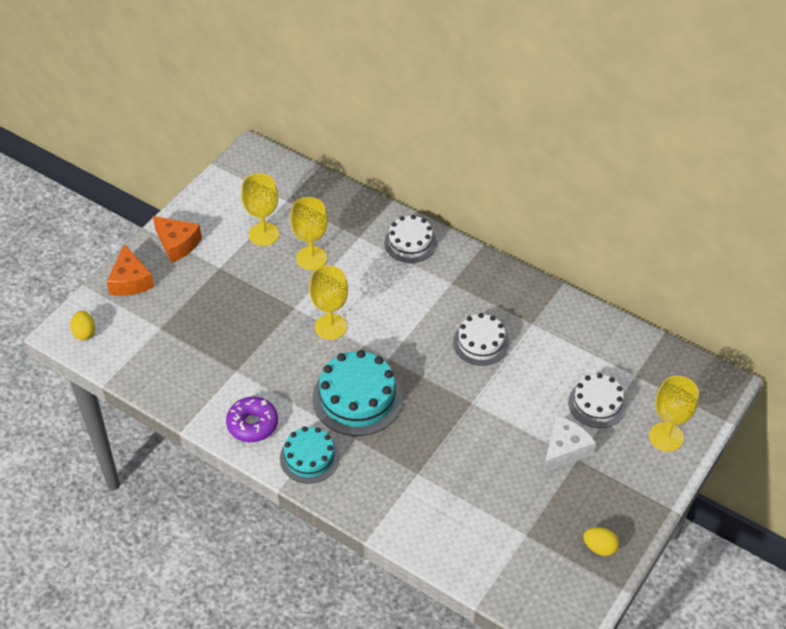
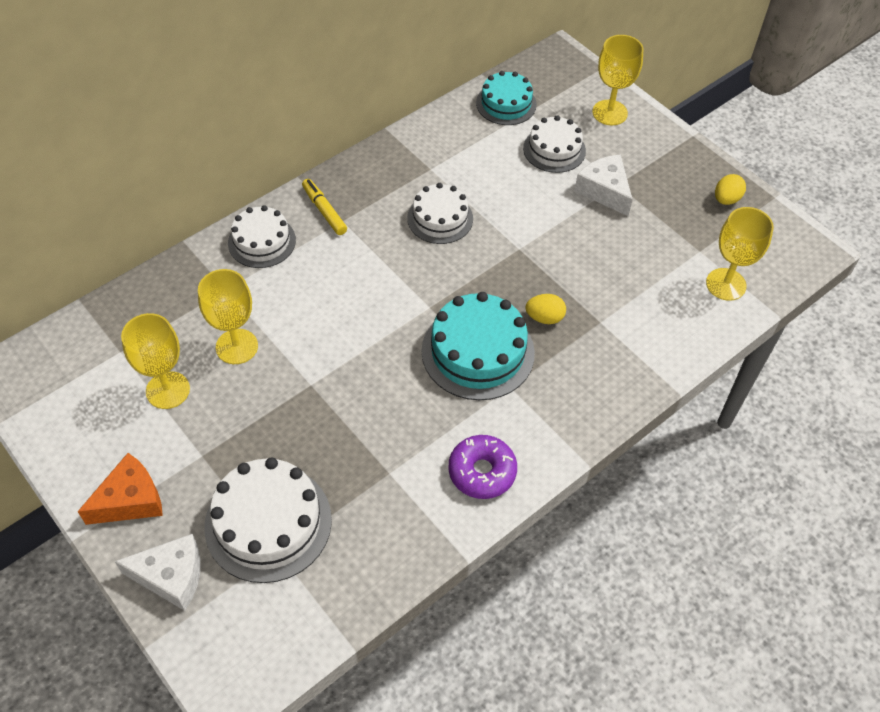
camera: 75 degrees left, 5 degrees up
(84, 333) = (243, 659): yellow egg -> yellow egg (544, 317)
(130, 281) = (171, 576): orange cheese -> white cheese
(180, 316) = (268, 523): none -> white cake
(309, 457) = (550, 421): turquoise cake -> turquoise cake (506, 103)
(330, 327) = (359, 353): yellow goblet -> yellow goblet (726, 284)
(456, 269) = (324, 211): none -> yellow marker

